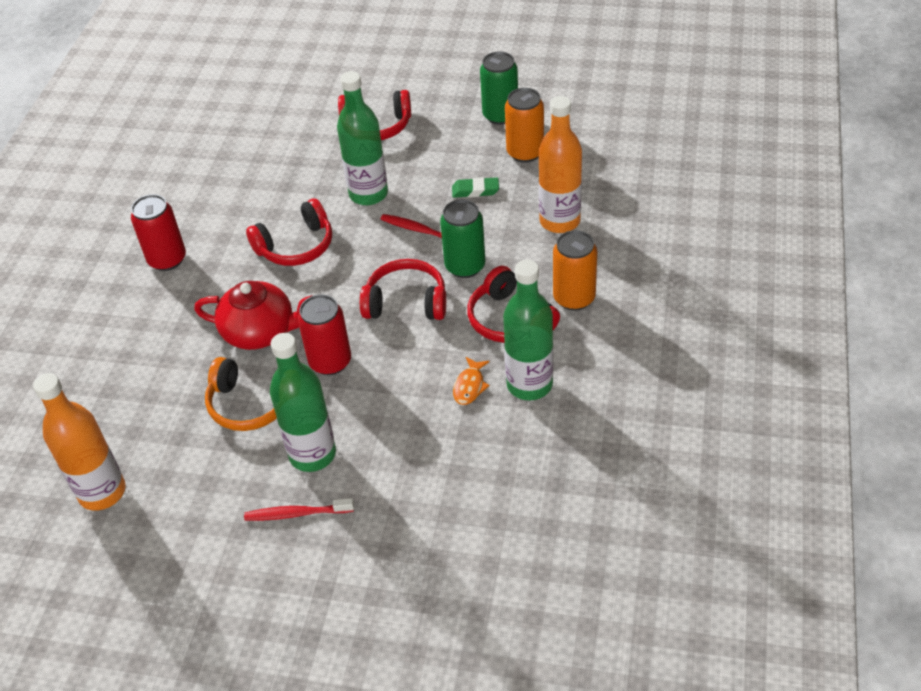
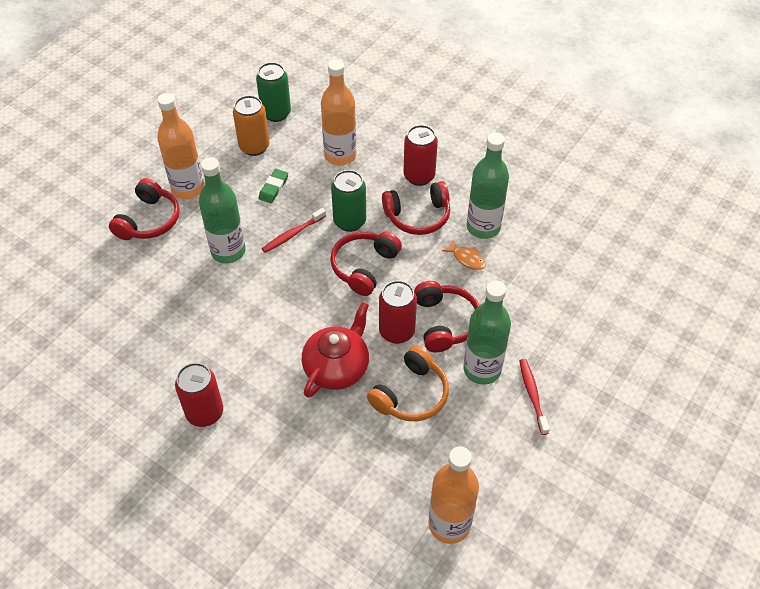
camera: 70 degrees left, 5 degrees up
(296, 246) = (254, 316): red headphones -> red headphones (445, 322)
(296, 514) = (532, 395): red toothbrush -> red toothbrush turned 150 degrees clockwise
(434, 133) = (188, 188): none -> orange bottle
(500, 115) = (201, 145): green can -> green can (276, 113)
(574, 298) = (419, 176): orange can -> red can

